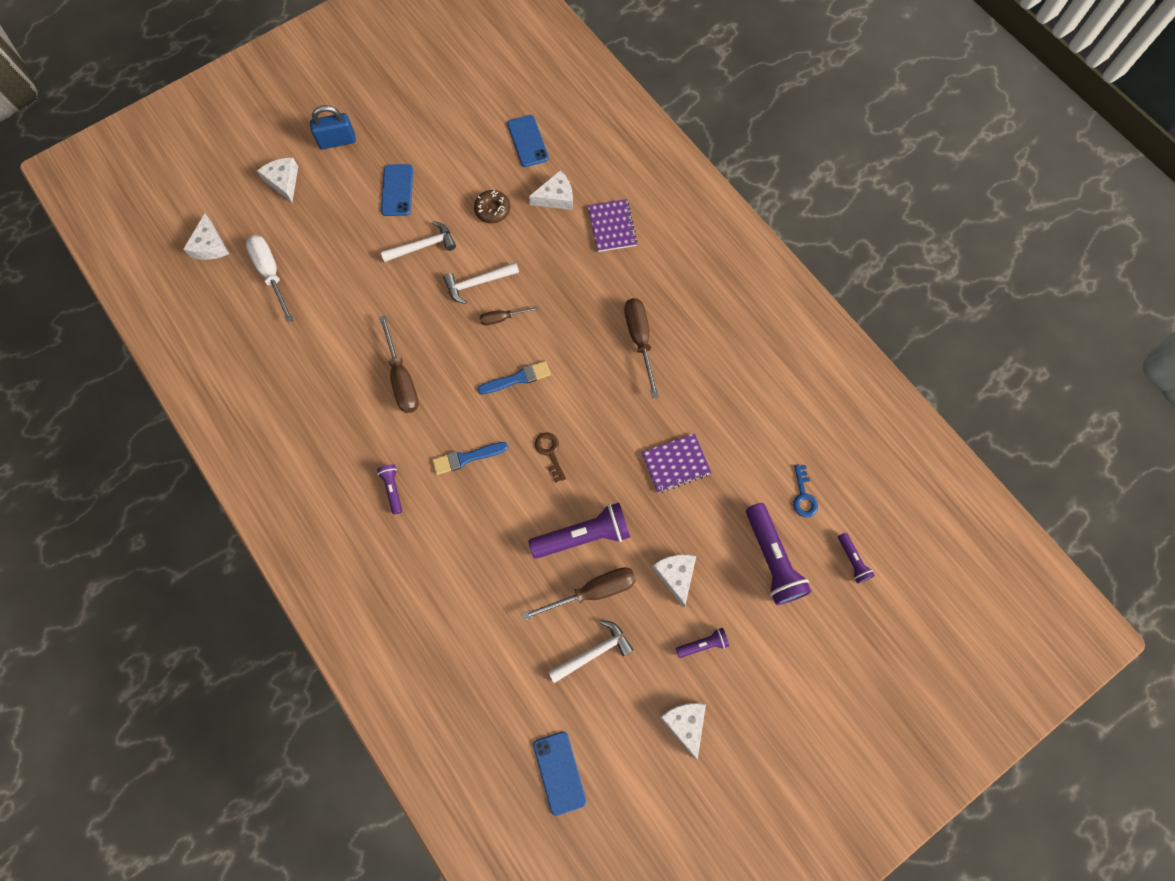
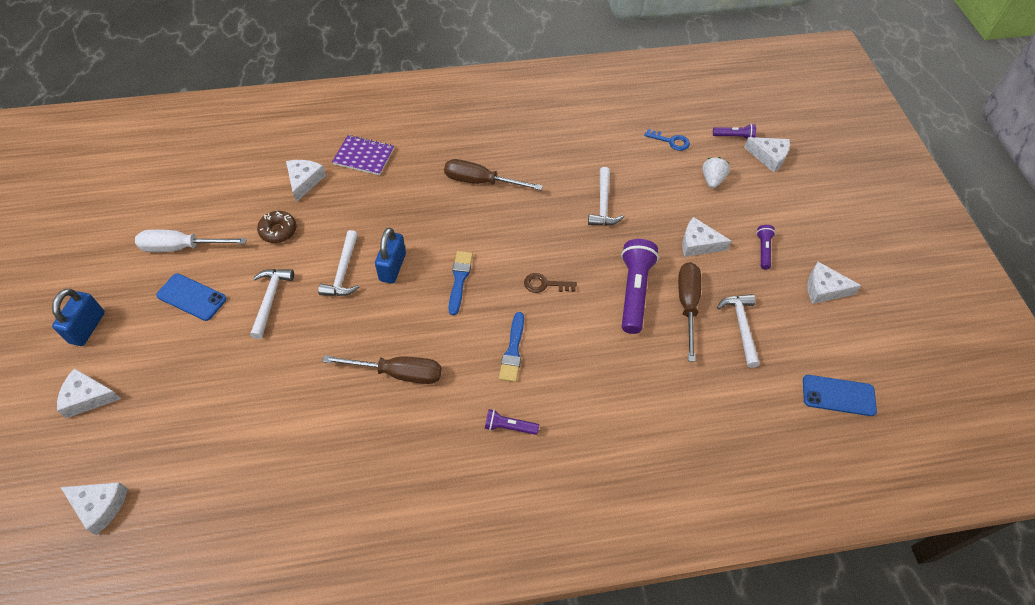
camera: 65 degrees left, 15 degrees down
(271, 274) = (189, 453): white screwdriver -> white screwdriver (182, 247)
(502, 318) = (392, 267): brown screwdriver -> blue padlock
(527, 141) = (231, 178): blue phone -> none
(675, 464) = (603, 204): purple notebook -> white hammer
(772, 559) = (712, 180): purple flashlight -> white strawberry
(844, 609) = (769, 157): none -> white cheese

